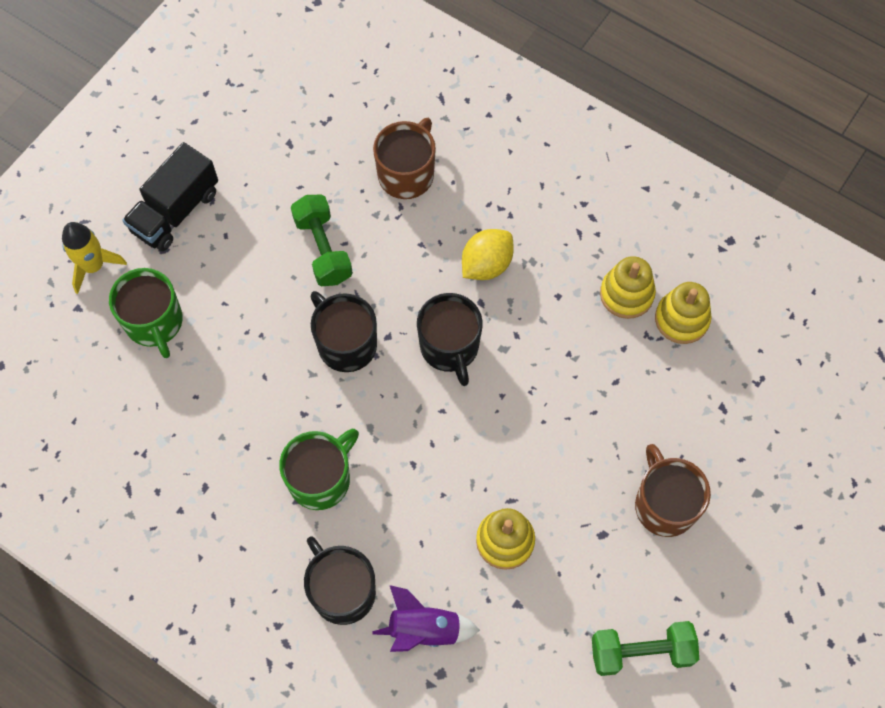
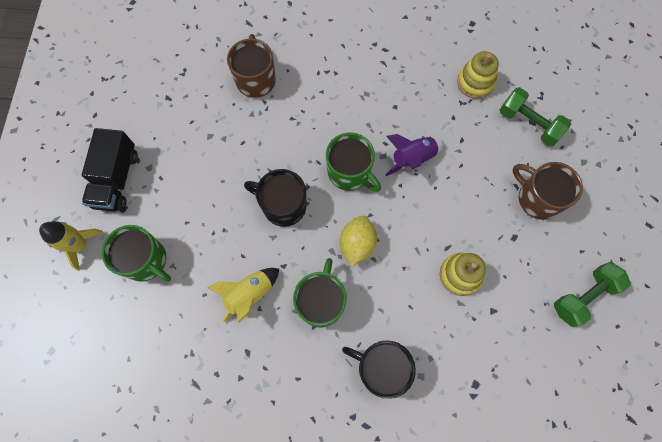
camera: 30 degrees left, 5 degrees up
(245, 424) = (249, 294): none -> yellow rocket
(323, 249) = (231, 153): green dumbbell -> green dumbbell (528, 124)
(424, 629) = (447, 361): purple rocket -> purple rocket (412, 159)
(450, 347) = (350, 172): black mug -> green mug
(486, 265) = (340, 110): yellow lemon -> yellow lemon (357, 244)
(626, 294) = (434, 84): yellow stacking toy -> none

